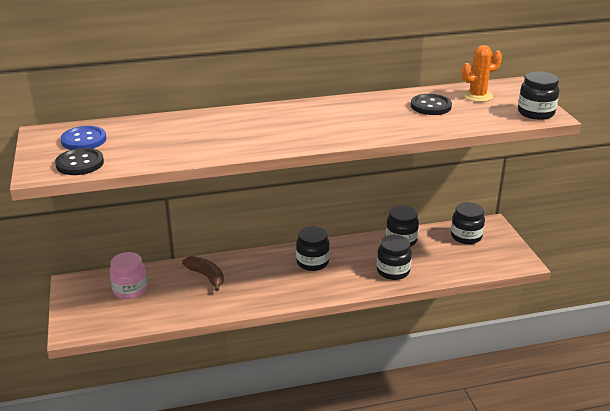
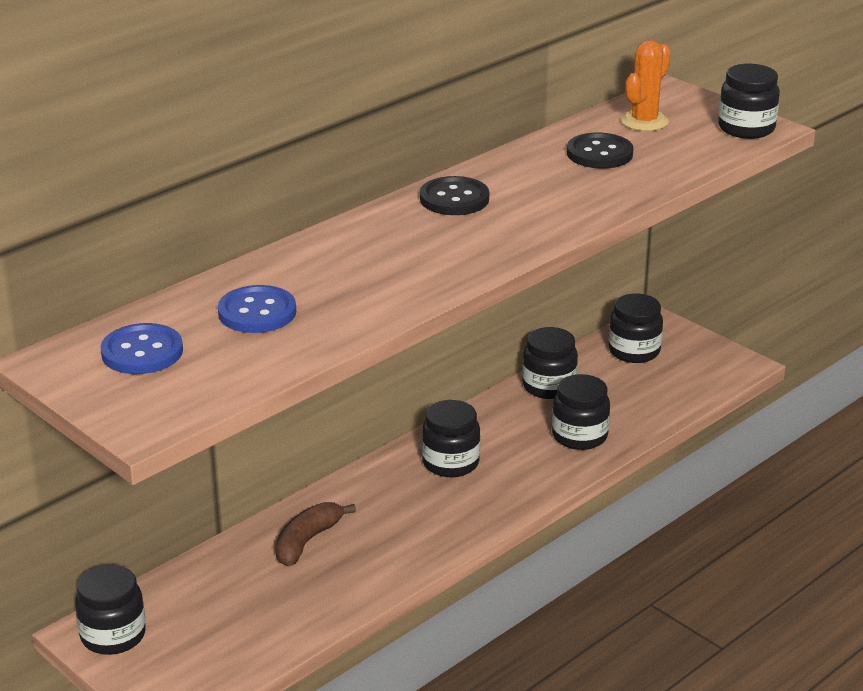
camera: 30 degrees left, 0 degrees up
(80, 163) = (191, 390): black button -> black button (454, 199)
(80, 289) = (113, 635): none -> black jar
(130, 290) = (202, 606): pink jar -> none
(157, 137) = (257, 312): none -> blue button
(206, 276) = (307, 541): brown banana -> brown banana turned 75 degrees counterclockwise

